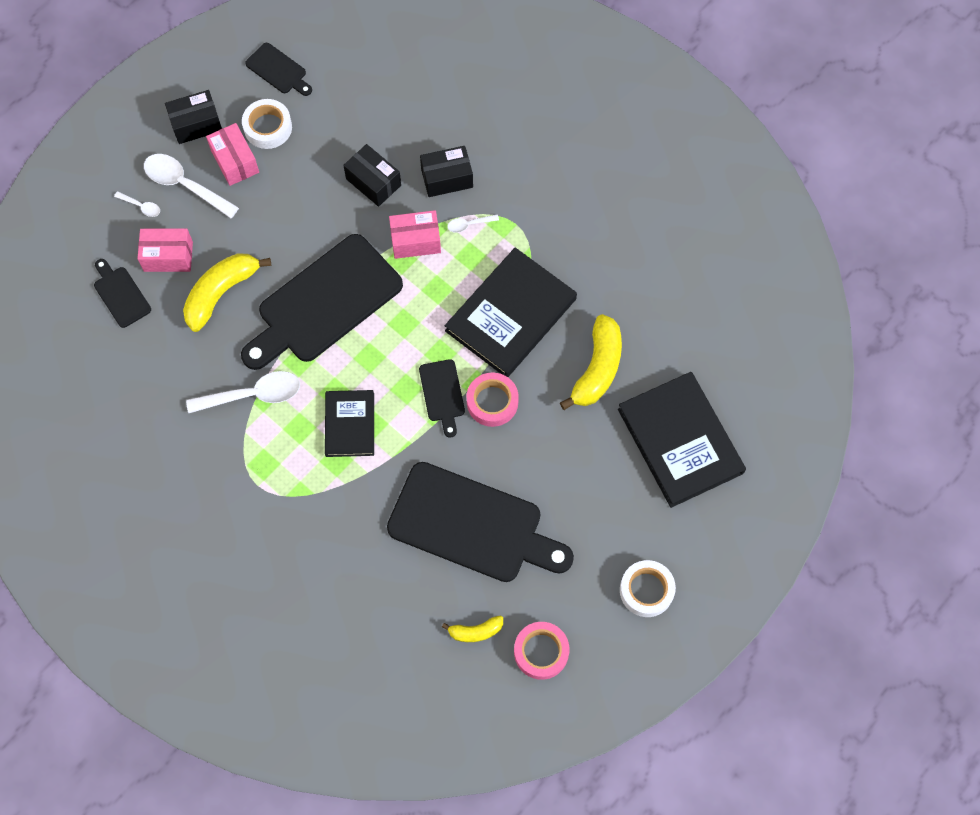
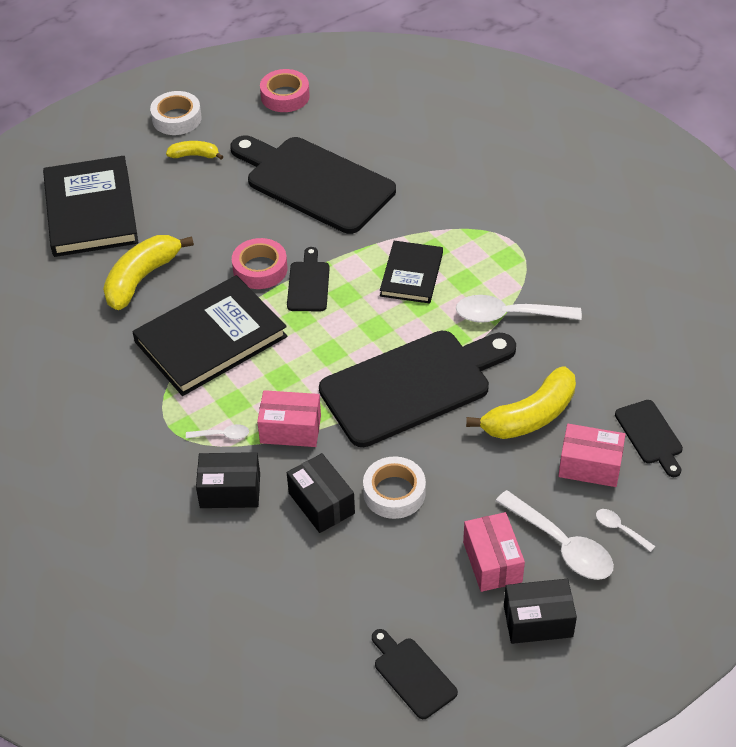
camera: 165 degrees left, 20 degrees down
(268, 127) = (441, 597): white tape -> white tape (394, 493)
(475, 631) = (337, 116): yellow banana -> yellow banana (195, 155)

